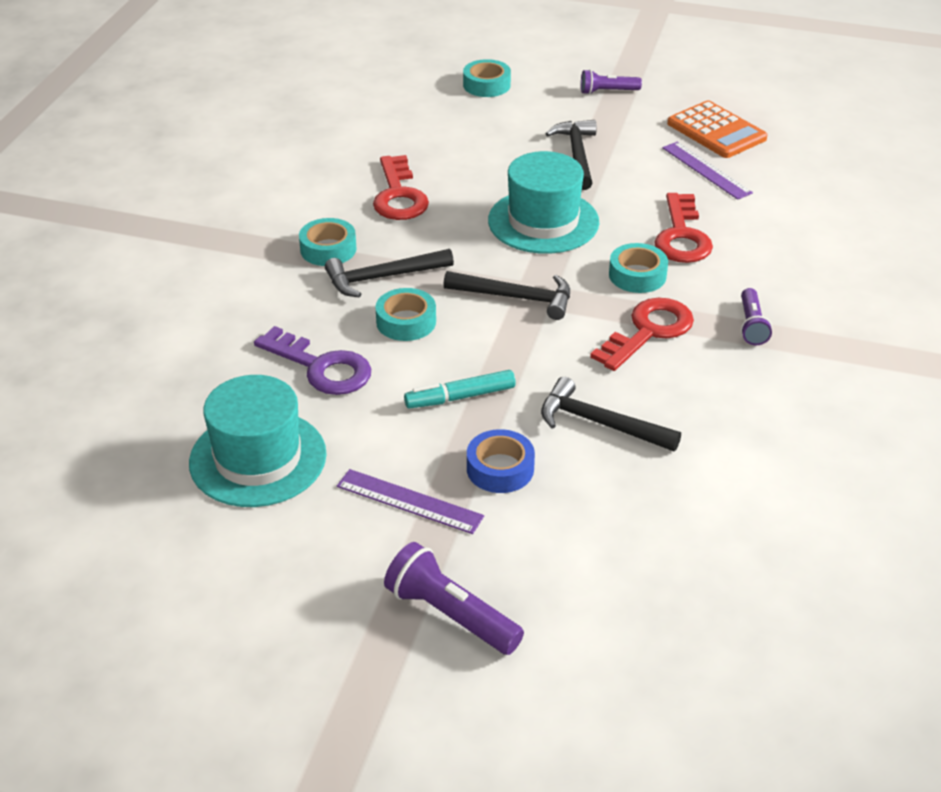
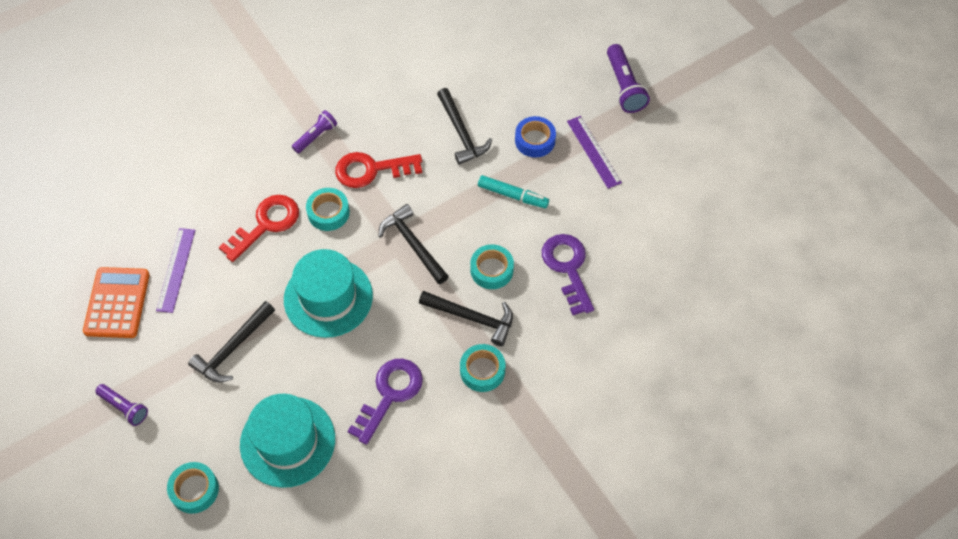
camera: 140 degrees left, 20 degrees up
(258, 458) = (648, 227): turquoise hat -> turquoise hat (287, 441)
(398, 195) = (390, 394): red key -> purple key

